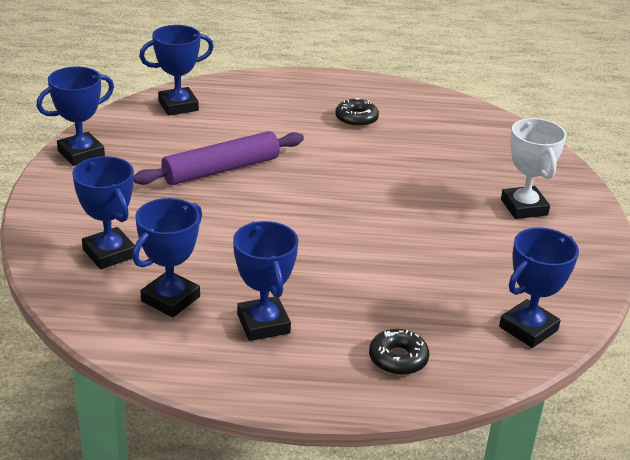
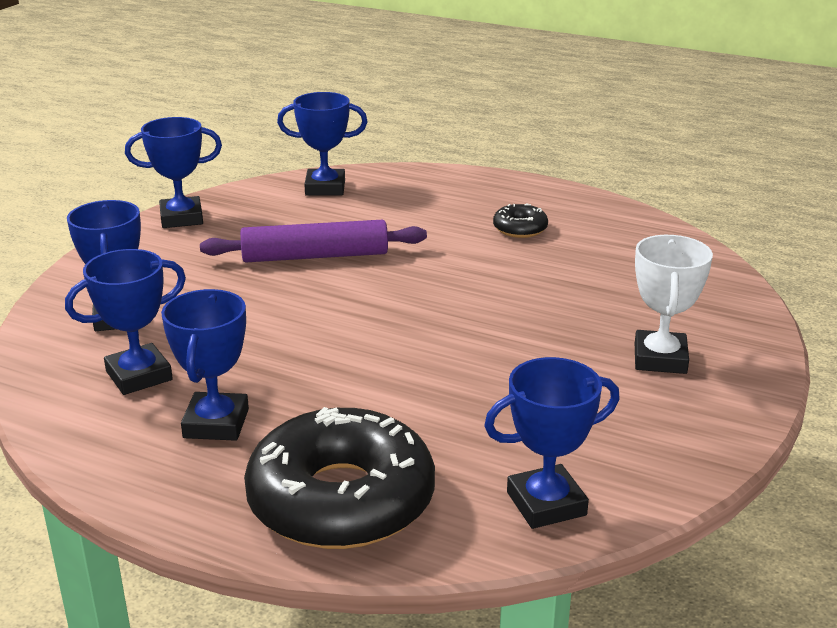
camera: 25 degrees right, 5 degrees down
(398, 359) = (341, 500): black donut -> black donut, size x2.30

